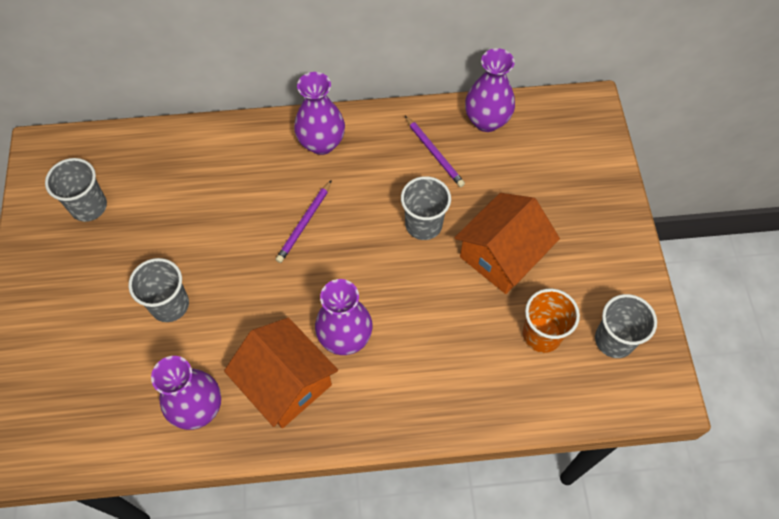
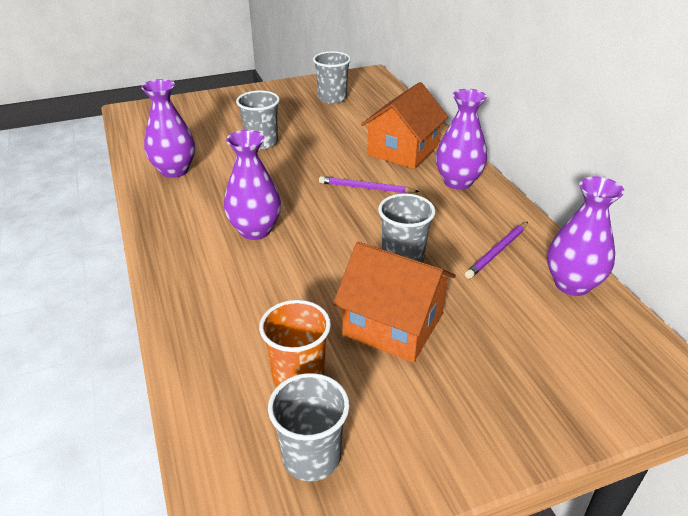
camera: 75 degrees right, 25 degrees down
(286, 383) = (203, 207): orange house -> orange house (403, 150)

